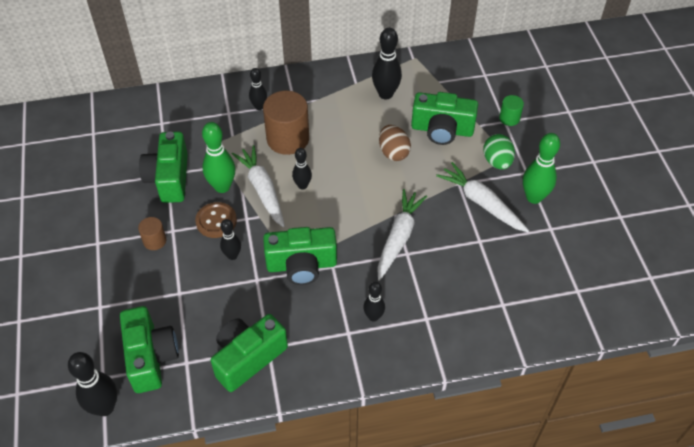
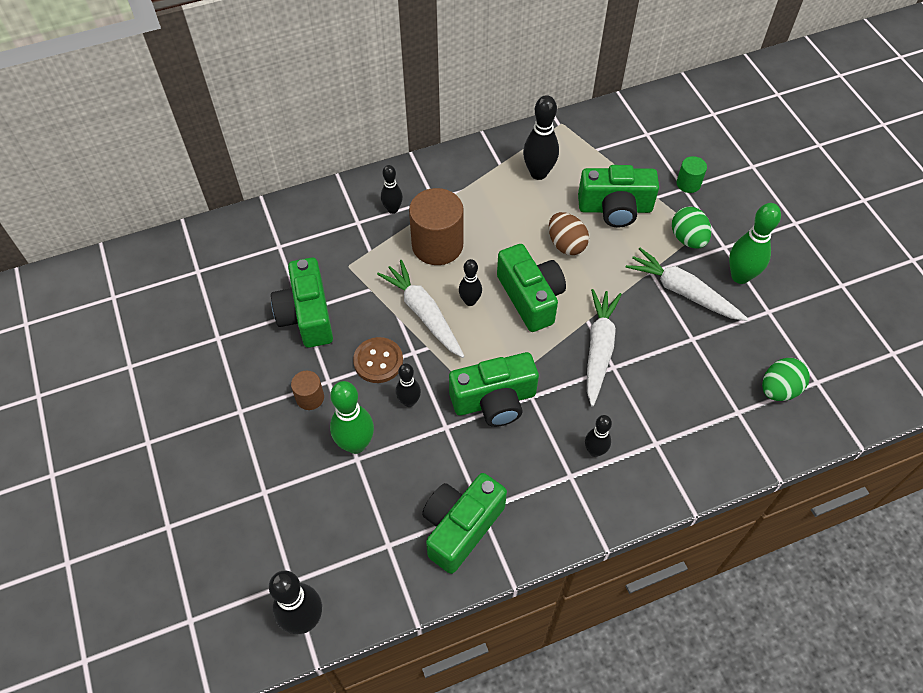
camera: 10 degrees left, 5 degrees up
(150, 357) = (343, 546): green camera -> green camera (530, 297)
(222, 187) = (374, 316): green bowling pin -> green bowling pin (356, 444)
(542, 291) = (779, 389): none -> green egg

